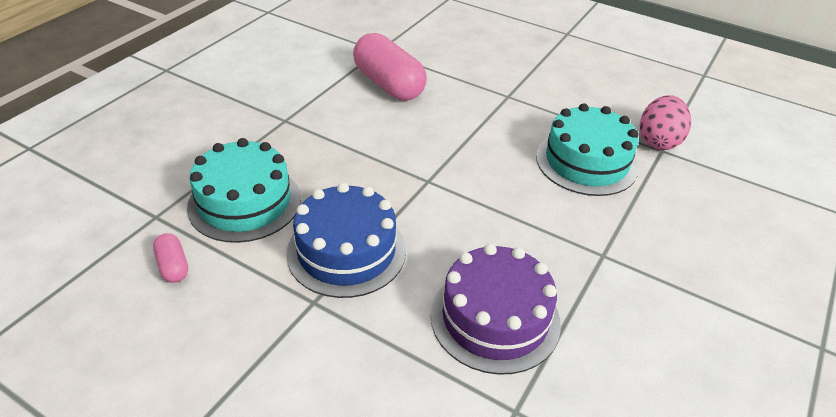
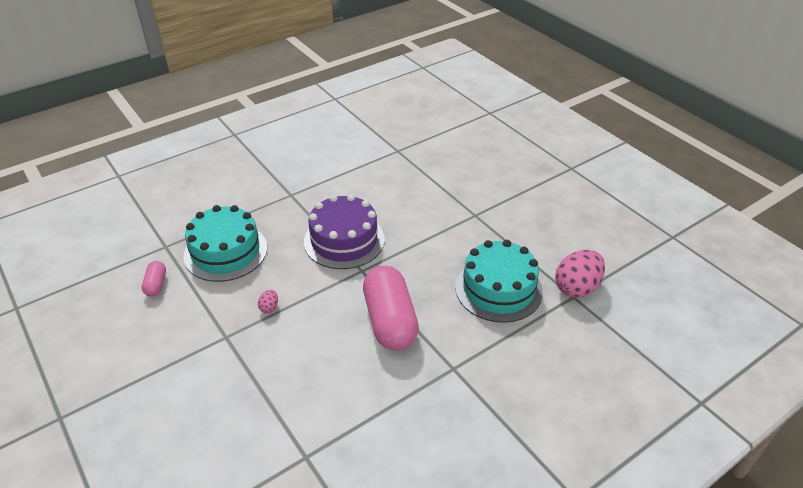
camera: 25 degrees right, 0 degrees up
(346, 251) = (269, 307): blue cake -> pink egg
(388, 84) = (386, 182): pink capsule -> pink capsule (390, 321)
(495, 318) = (337, 389): purple cake -> purple cake (344, 240)

